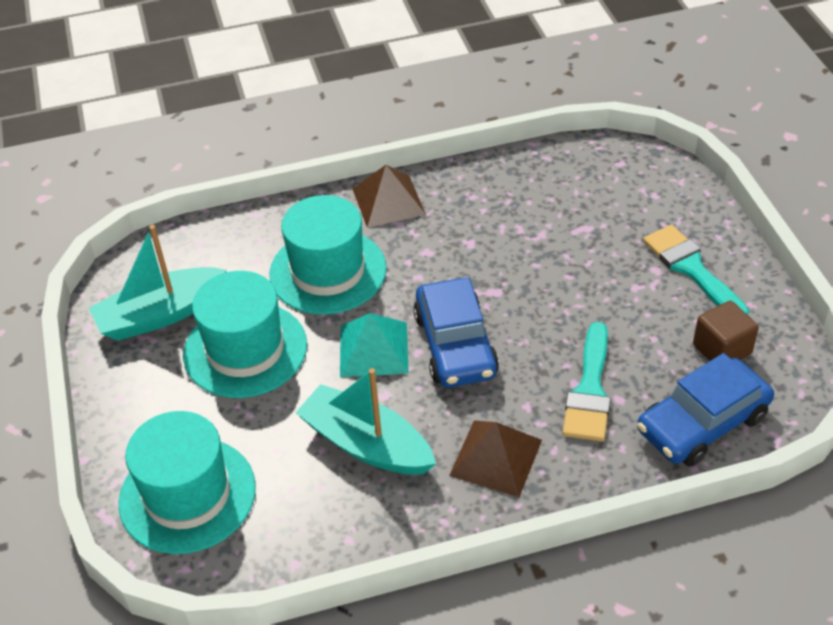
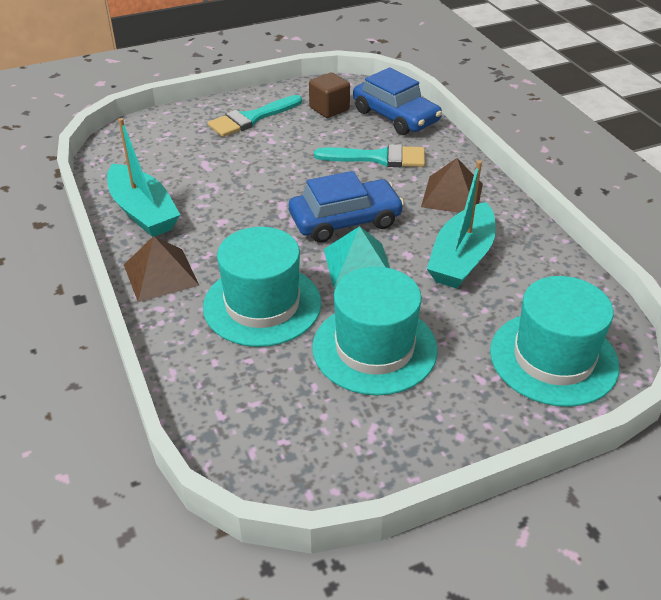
camera: 100 degrees left, 5 degrees down
(161, 314) = (336, 426): turquoise boat -> turquoise boat (143, 212)

